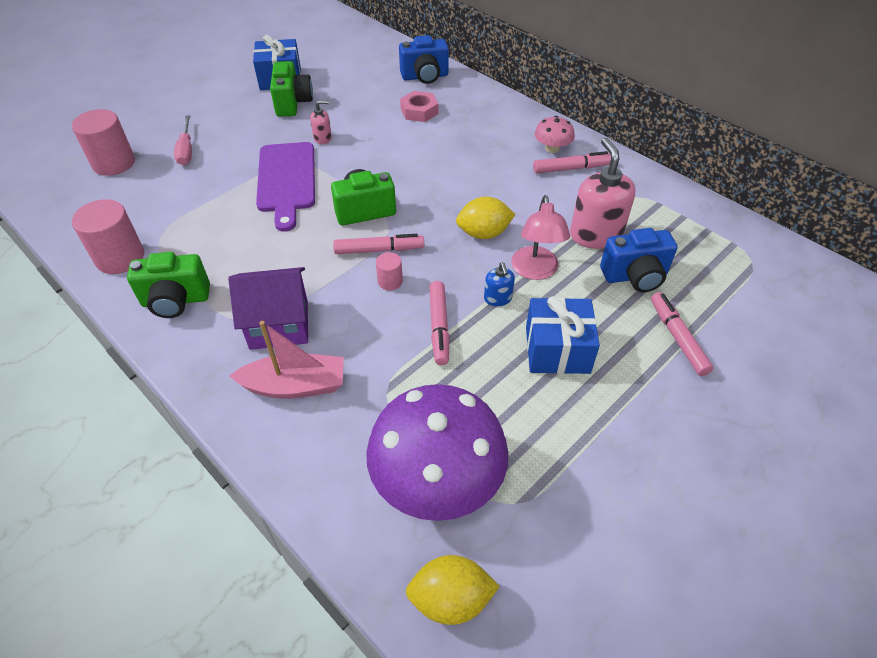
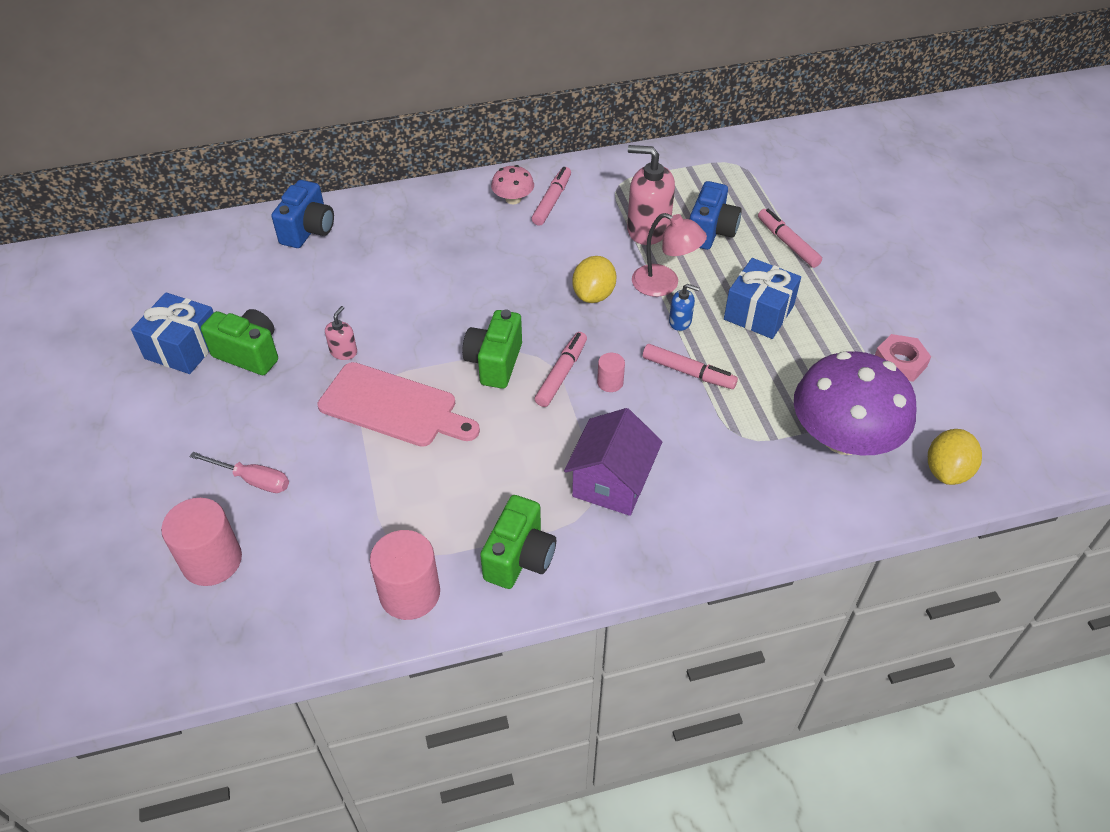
camera: 60 degrees left, 0 degrees up
(286, 180) = (393, 406): purple cutting board -> pink cutting board
(295, 386) = (696, 495): pink boat -> none
(419, 111) = (367, 260): pink nut -> pink nut (900, 363)
(677, 337) = (787, 243): pink marker -> pink marker turned 45 degrees clockwise

